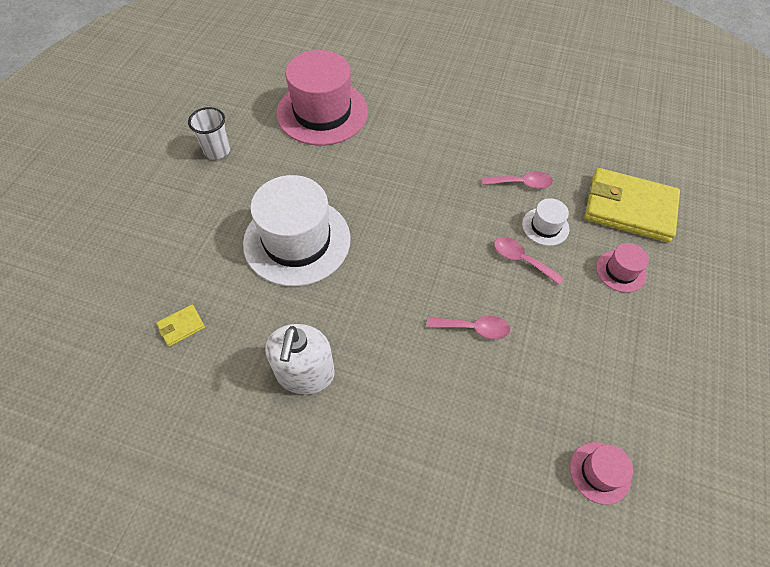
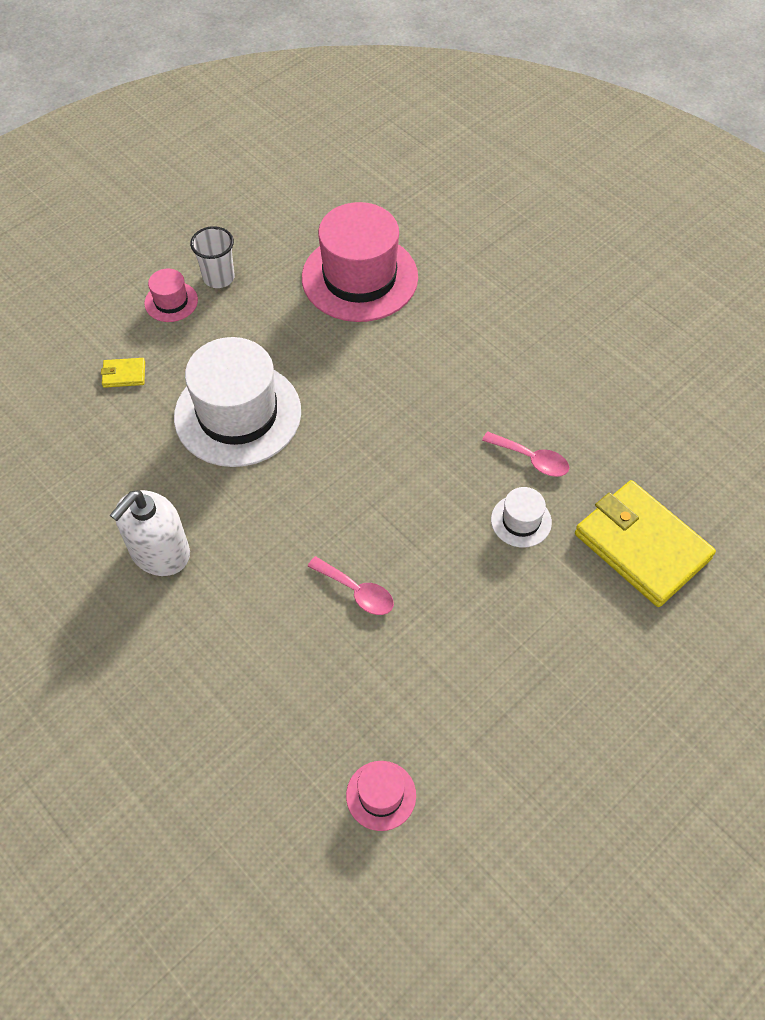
camera: 30 degrees right, 0 degrees up
(181, 326) = (75, 451): yellow wallet -> yellow wallet (124, 374)
(521, 259) = (464, 545): pink spoon -> none
(620, 271) = (570, 611): pink hat -> pink hat (171, 302)

